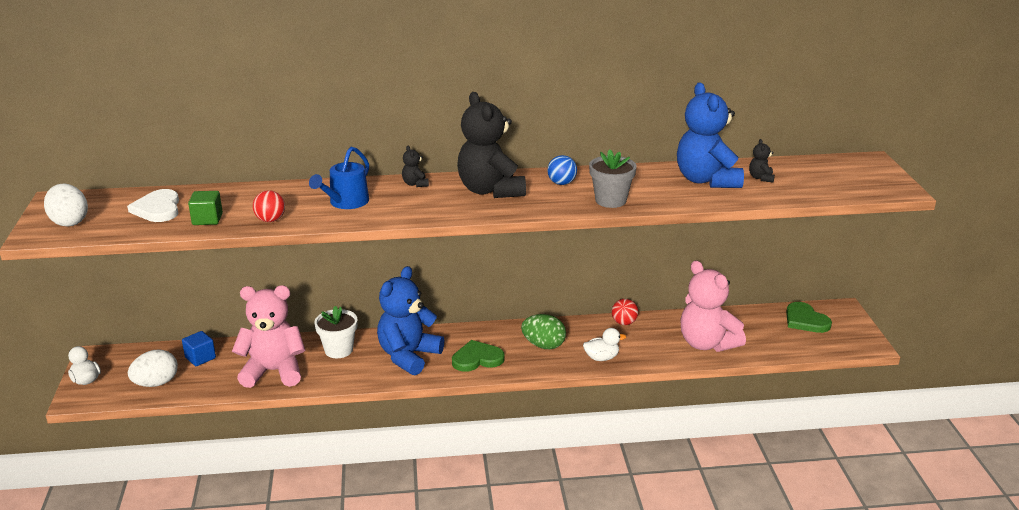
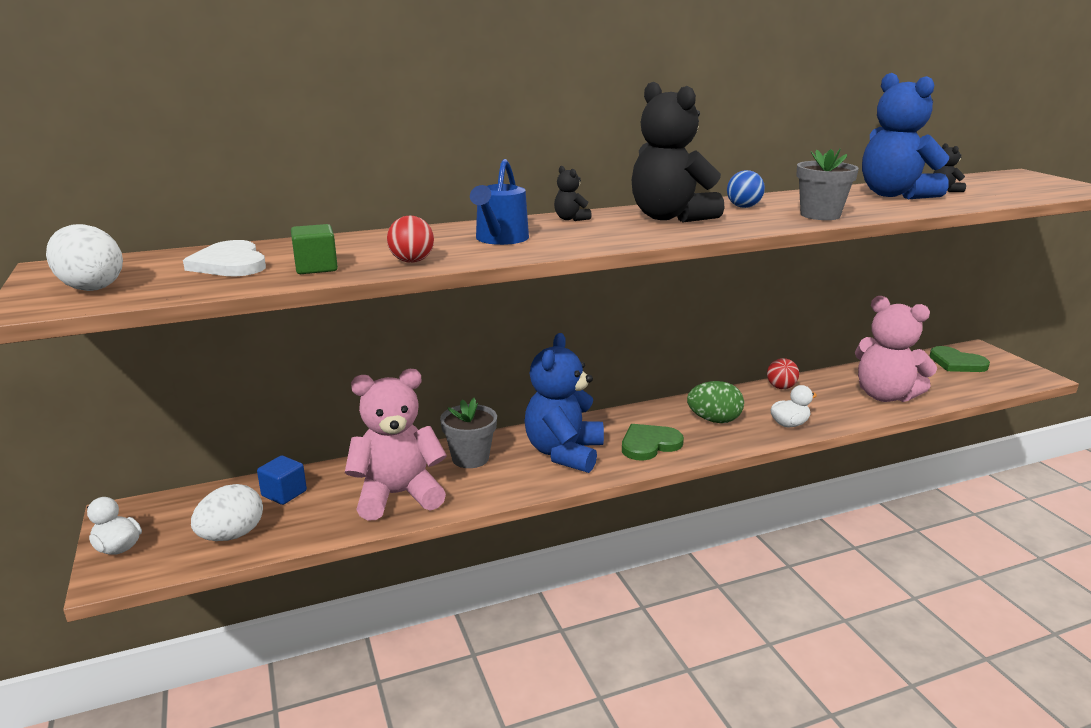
camera: 15 degrees left, 5 degrees down
(338, 350) = (470, 458): white flower pot -> grey flower pot

